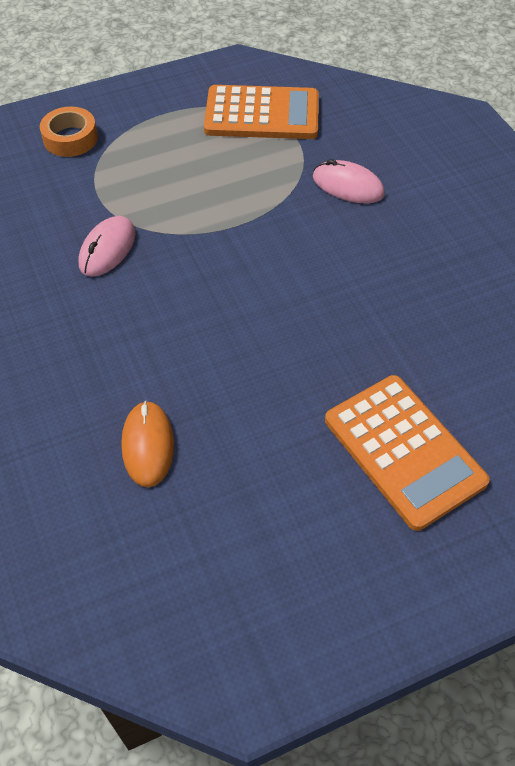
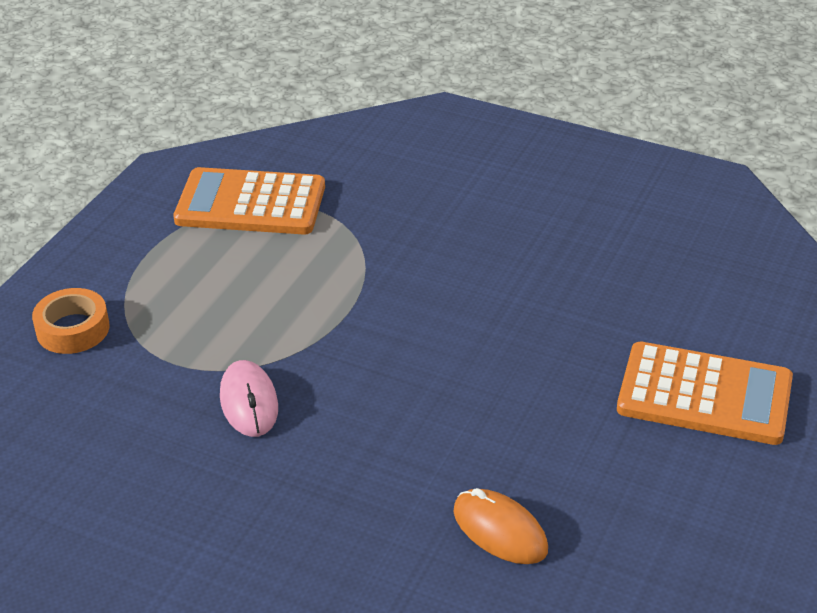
camera: 40 degrees left, 15 degrees down
(262, 114) = (250, 204): orange calculator -> orange calculator turned 135 degrees counterclockwise
(348, 186) = (410, 222): pink mouse -> none

